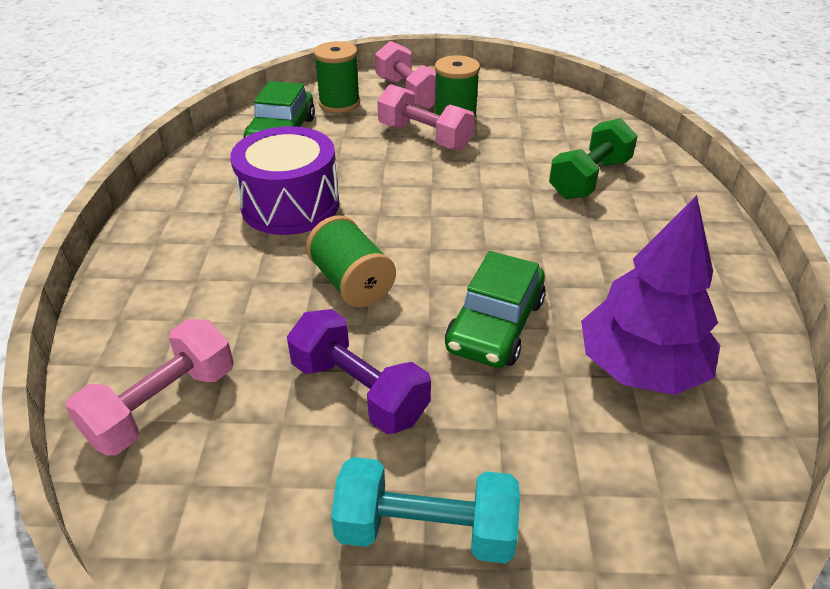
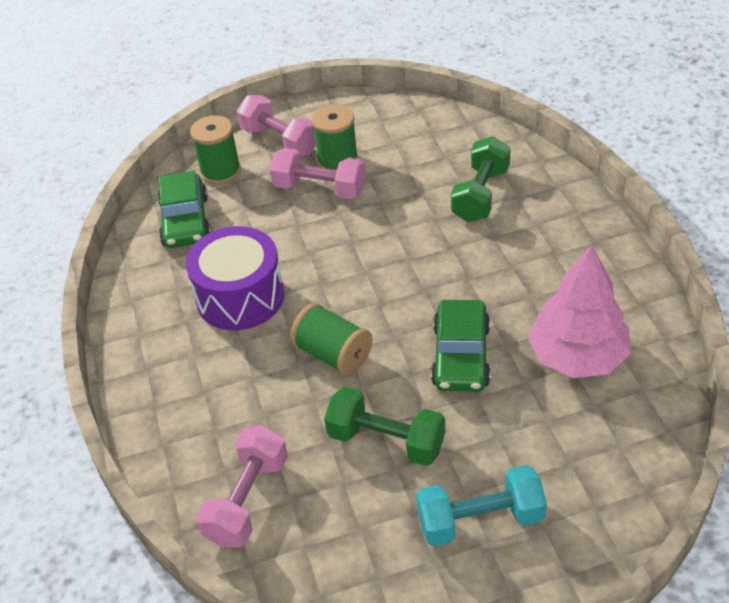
camera: 15 degrees left, 5 degrees up
(359, 391) = (386, 440): purple dumbbell -> green dumbbell
(640, 367) = (577, 357): purple tree -> pink tree

